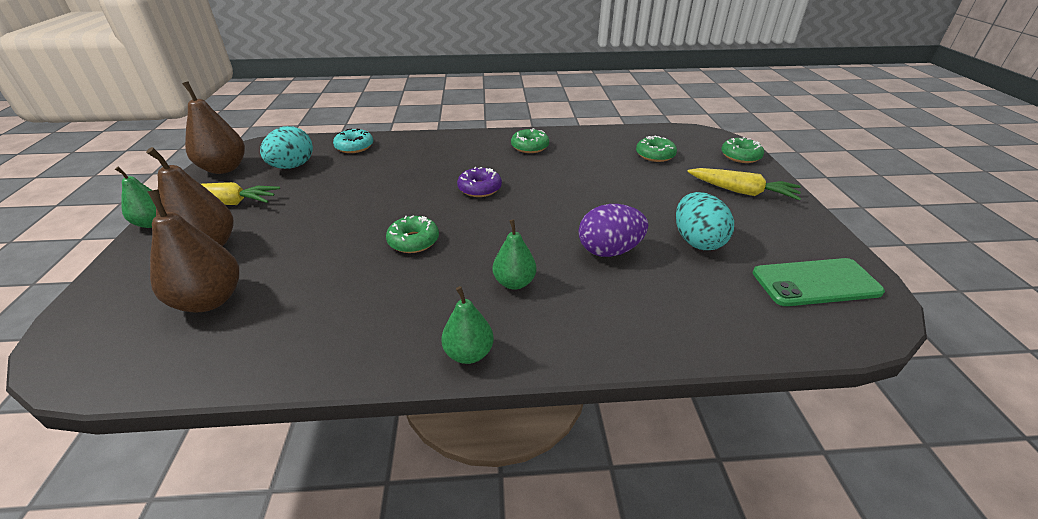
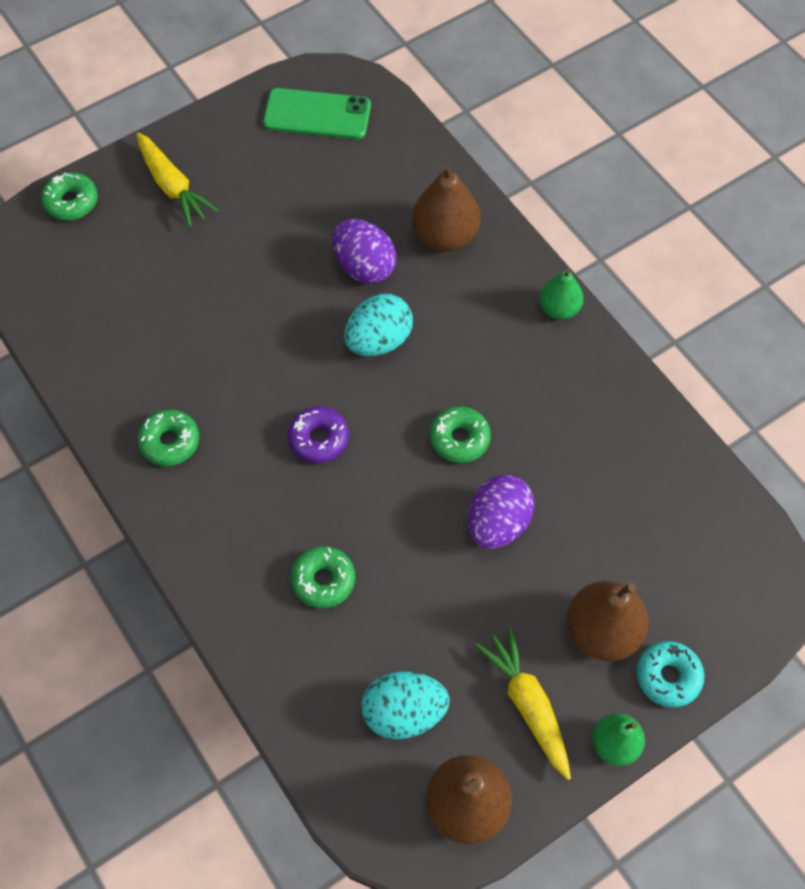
camera: 120 degrees left, 25 degrees up
(210, 300) = (651, 545): brown pear -> brown pear (445, 236)
(335, 233) = (498, 524): none -> purple egg
(354, 147) = (301, 679): turquoise donut -> turquoise donut (668, 677)
(514, 282) = (461, 319): green pear -> none
(655, 155) = (117, 289): green donut -> green donut (323, 580)
(697, 241) = (302, 204): turquoise egg -> turquoise egg (378, 341)
(741, 191) = (173, 186): yellow carrot -> yellow carrot turned 150 degrees clockwise
(815, 282) = (317, 114): green phone -> green phone turned 45 degrees counterclockwise

